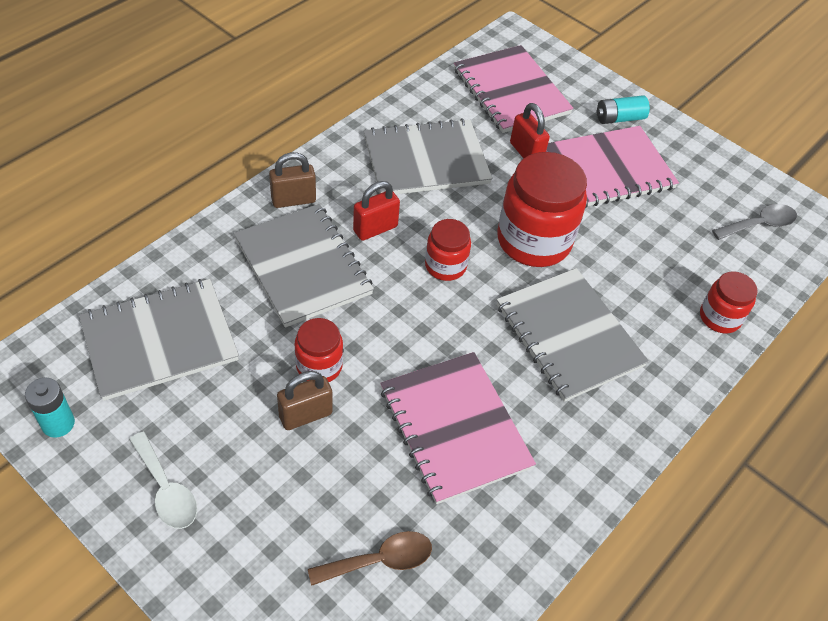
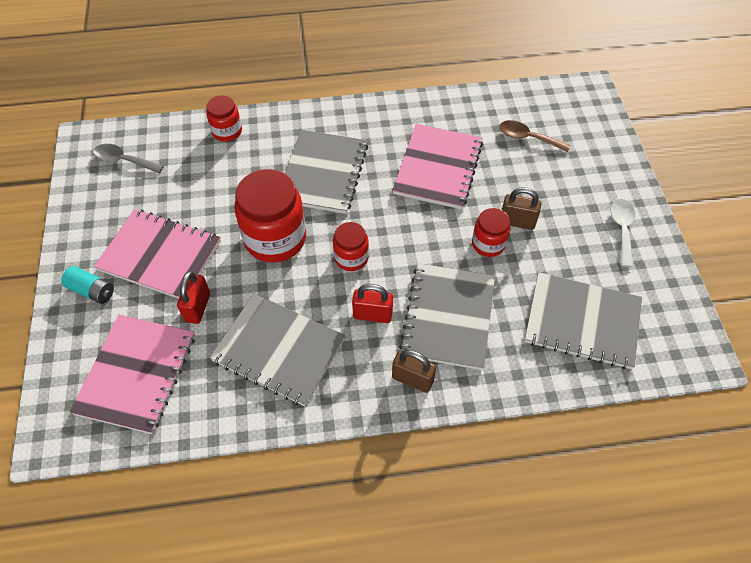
camera: 135 degrees left, 5 degrees up
(58, 423) = (673, 304): turquoise battery -> none

